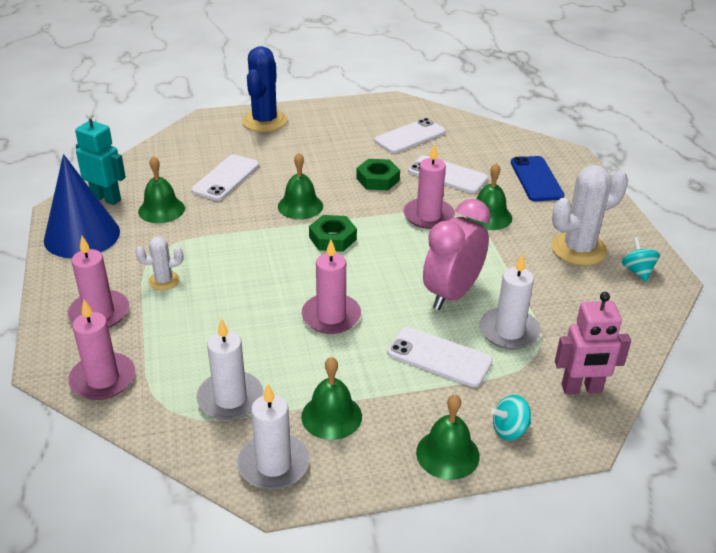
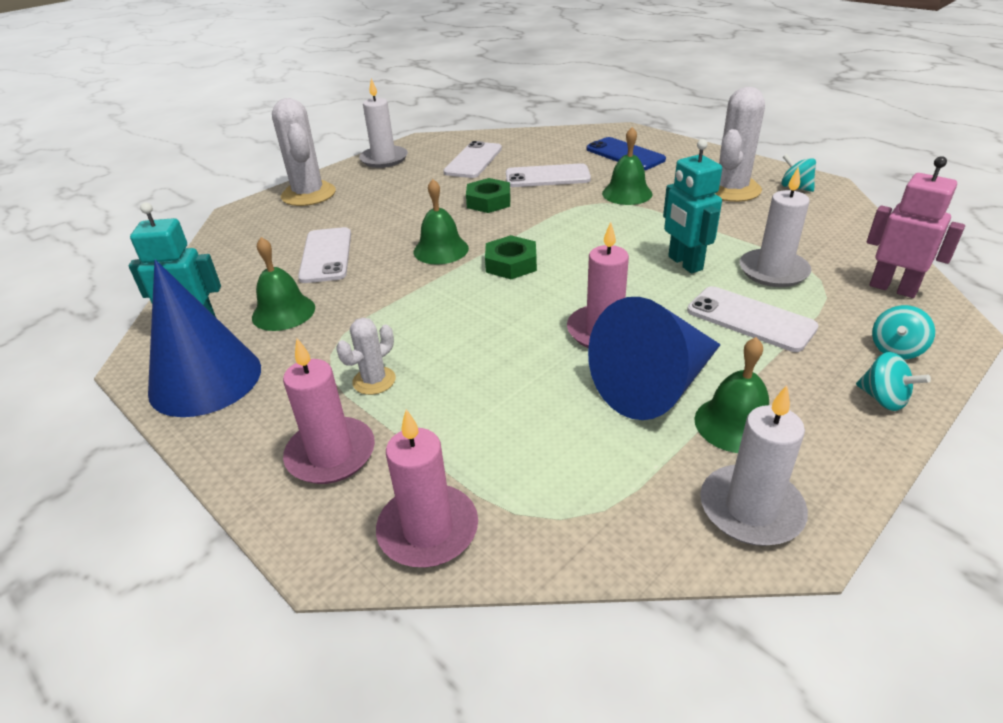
camera: 30 degrees left, 0 degrees up
(230, 398) = (610, 465): white candle -> white candle (384, 159)
(264, 121) = (308, 194): blue cactus -> white cactus
(316, 367) = (655, 385): none -> blue cone
(428, 216) = (575, 212): pink candle -> none
(439, 357) = (750, 319): white phone -> white phone turned 45 degrees clockwise
(447, 454) = (883, 399): green bell -> turquoise spinning top
(452, 294) = (684, 263): pink clock -> turquoise robot
(581, 389) = (893, 288): pink robot -> pink robot turned 105 degrees counterclockwise

